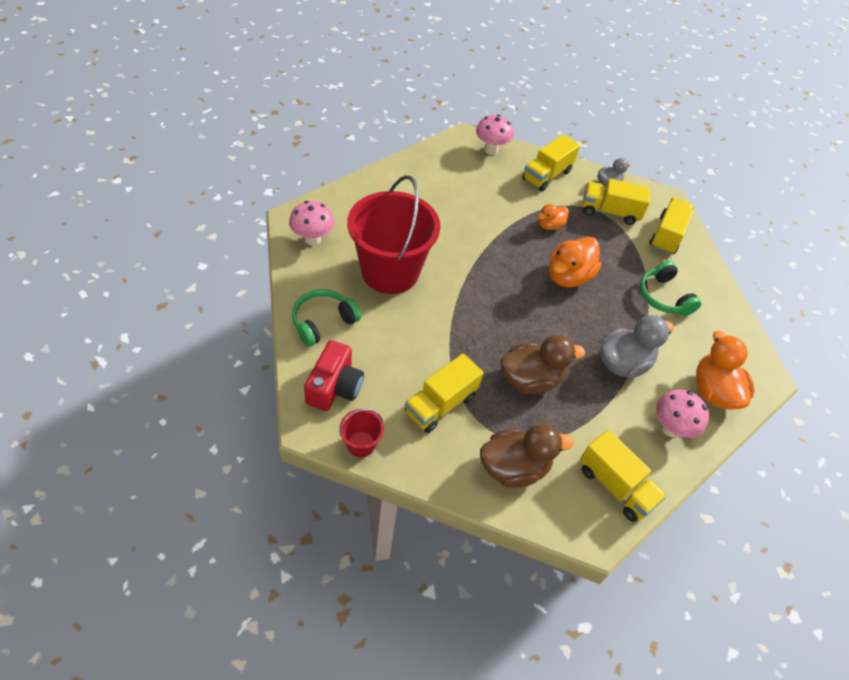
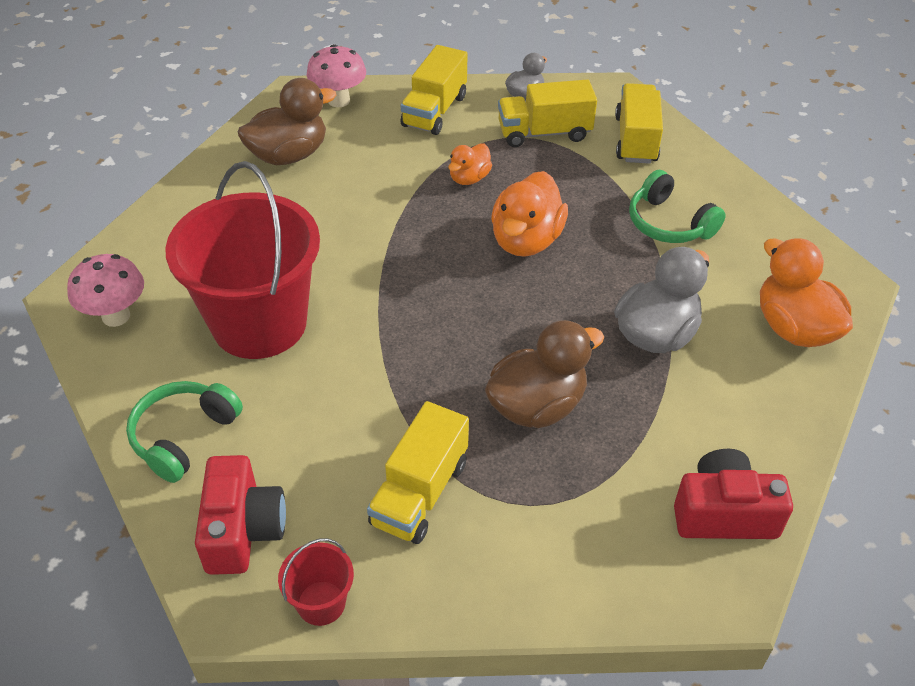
camera: 15 degrees left, 5 degrees down
(513, 468) = (569, 545): brown duck -> brown duck (289, 155)
(615, 485) = (723, 513): yellow truck -> red camera
(670, 428) = (761, 401): pink mushroom -> none

